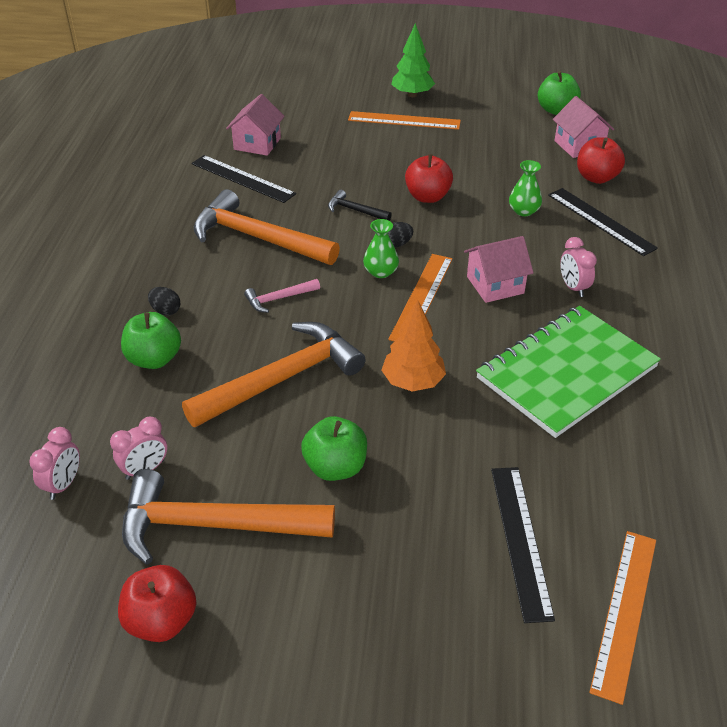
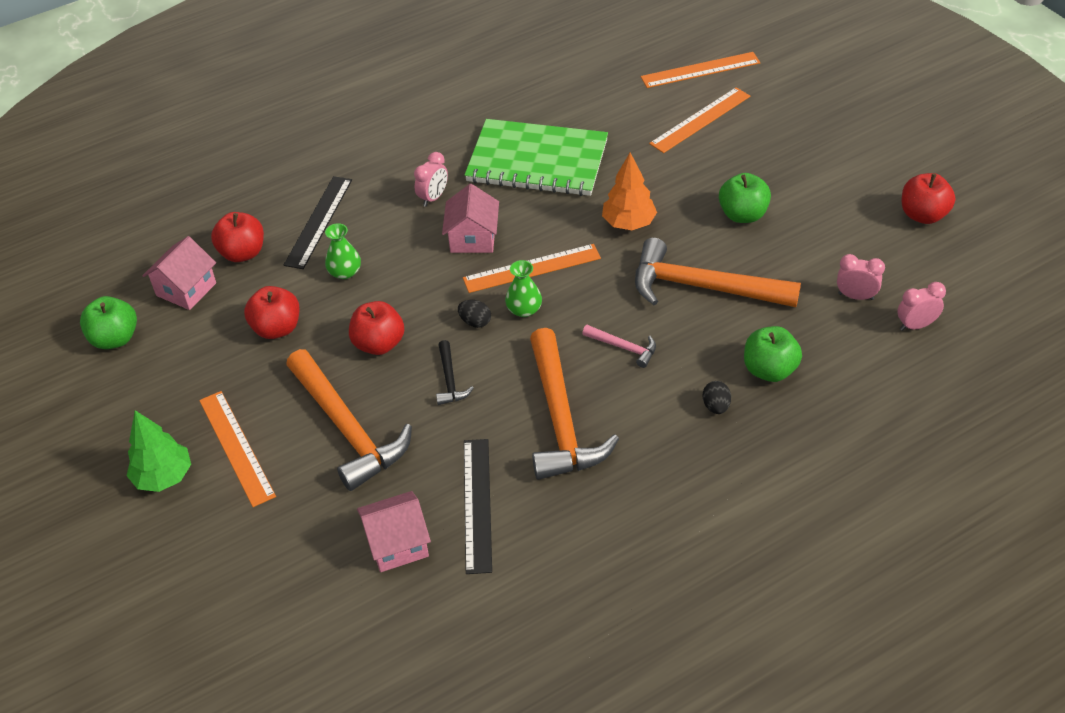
camera: 125 degrees left, 5 degrees up
(214, 525) = (847, 237): orange hammer -> orange hammer (347, 428)
(494, 165) = (277, 328): none -> red apple
(495, 285) = (473, 238): pink house -> pink house turned 60 degrees clockwise
(520, 540) = (700, 120): black ruler -> orange ruler

